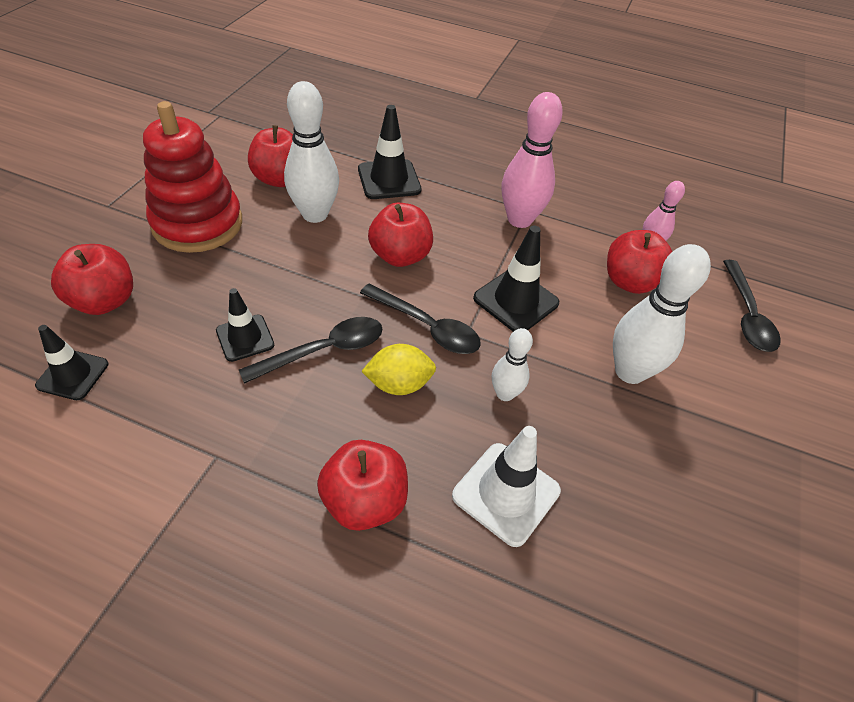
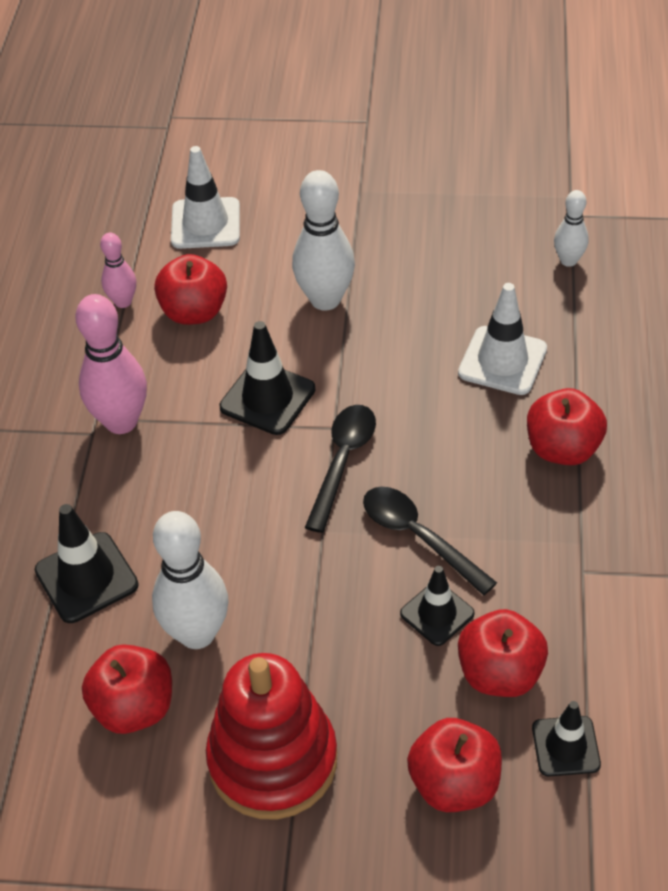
camera: 100 degrees left, 0 degrees up
(399, 384) = (429, 462): yellow lemon -> none
(400, 256) = (240, 518): red apple -> red apple (500, 673)
(505, 394) = (399, 382): white bowling pin -> white bowling pin (568, 260)
(747, 315) = (205, 224): black spoon -> white traffic cone

